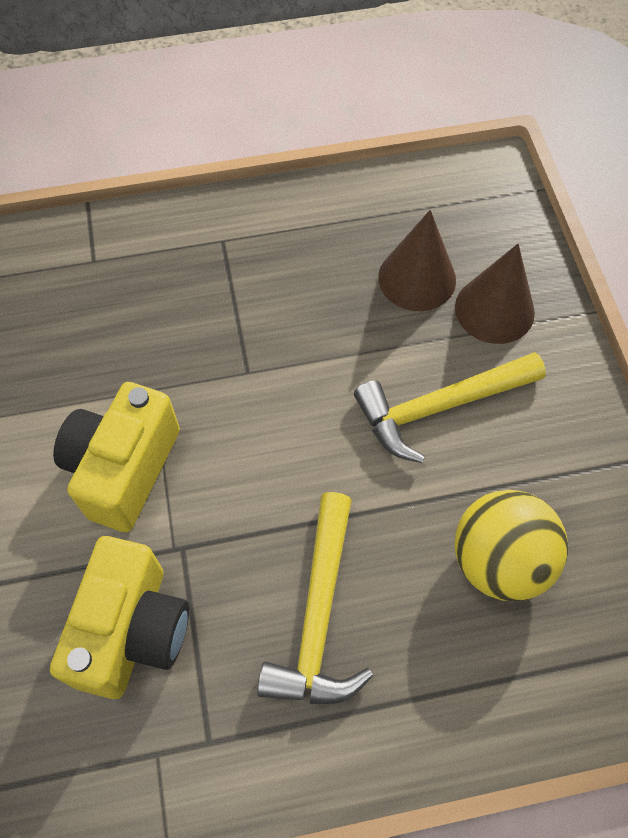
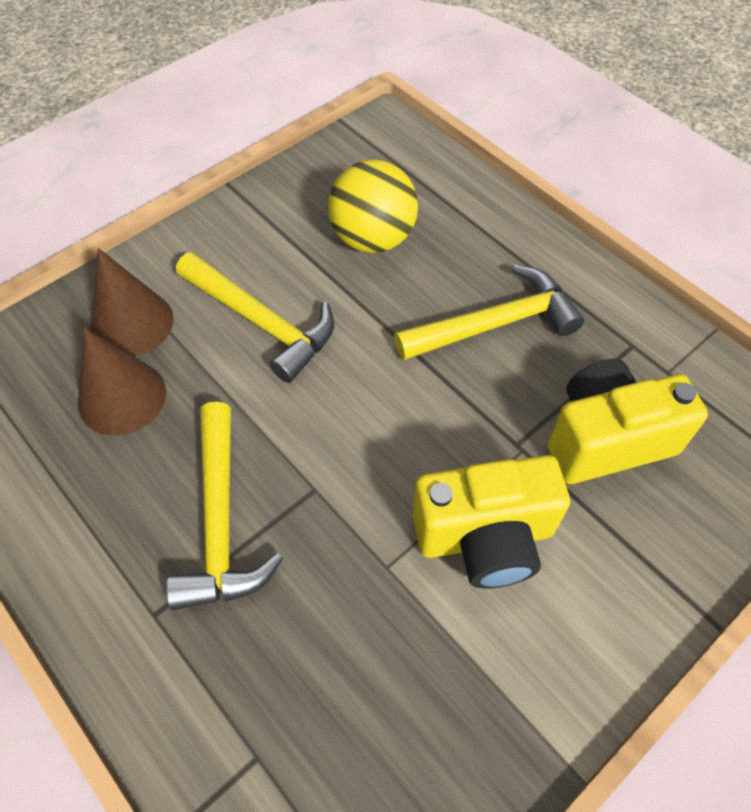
camera: 120 degrees left, 5 degrees down
(263, 301) = (220, 521): none -> yellow hammer

